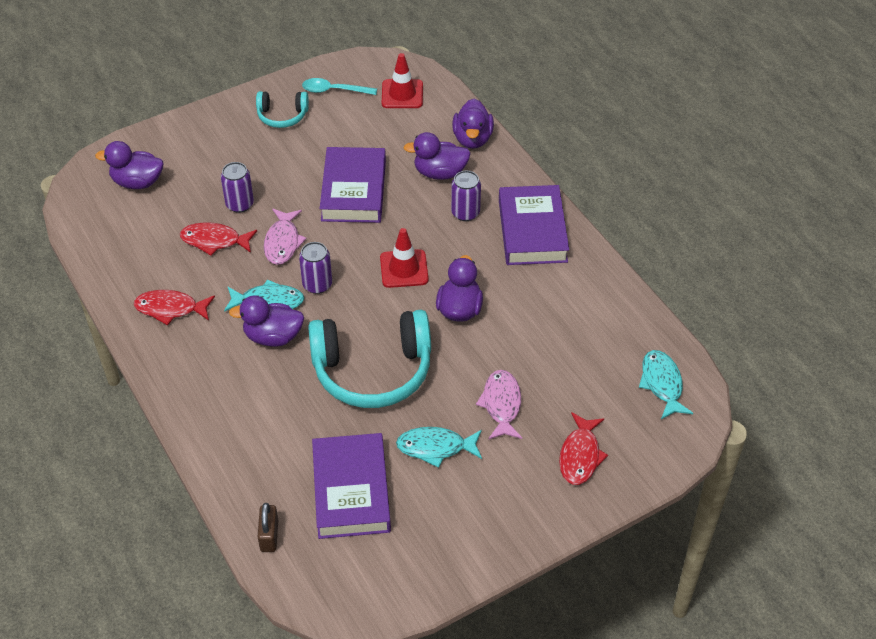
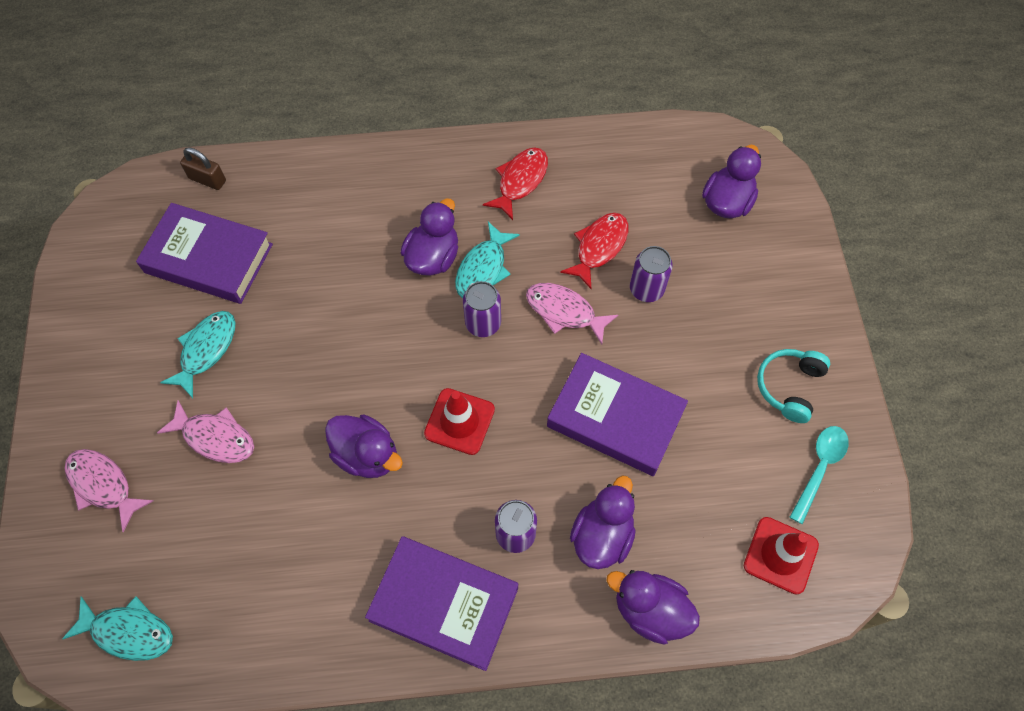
camera: 115 degrees right, 15 degrees up
(372, 371) = (335, 331): turquoise headphones -> none
(580, 456) = (103, 485): red fish -> pink fish

